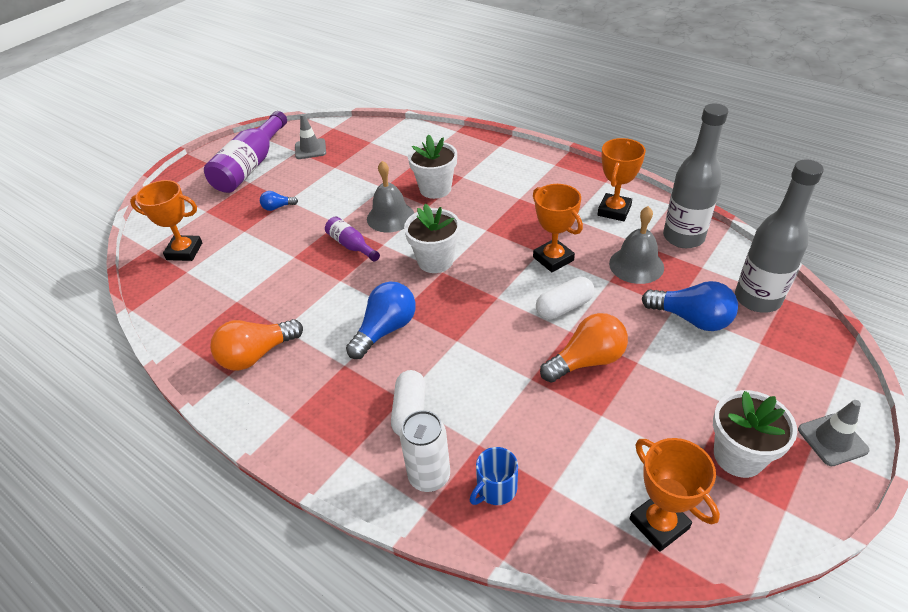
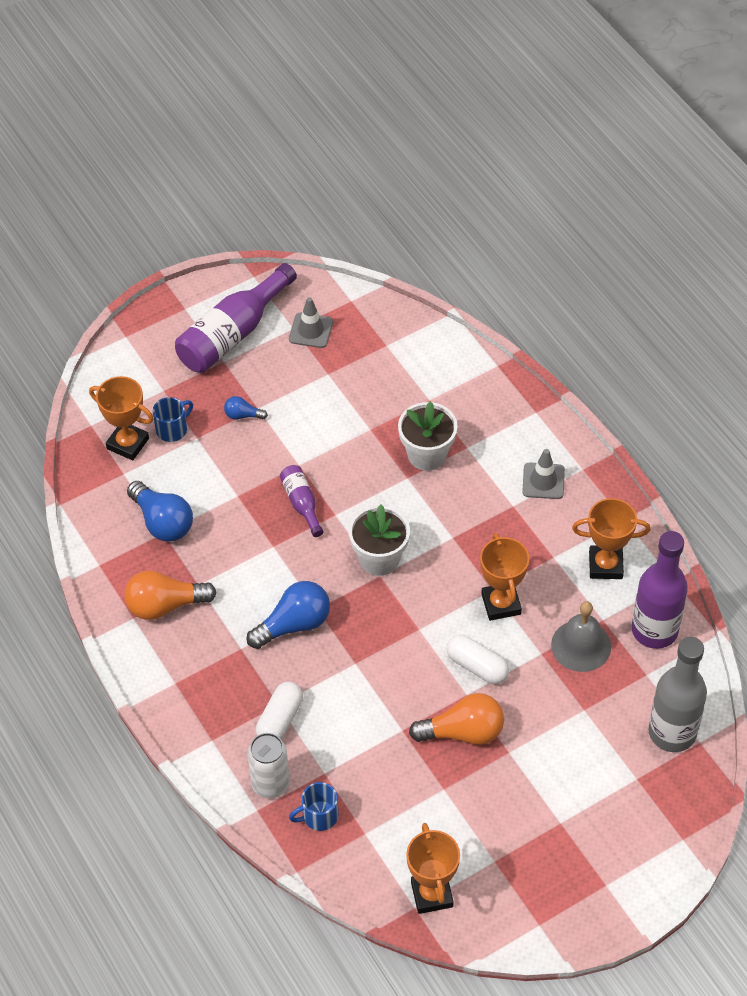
camera: 20 degrees right, 10 degrees up
(221, 231) = (172, 429): none -> blue mug
(390, 217) = (359, 478): grey bell -> none
(564, 307) = (477, 666): white capsule -> white capsule turned 45 degrees clockwise
(614, 211) = (605, 565): orange trophy -> orange trophy turned 45 degrees clockwise
(683, 237) = (654, 630): grey bottle -> purple bottle
(691, 319) = (591, 728): blue light bulb -> blue light bulb (162, 522)
(738, 456) = (535, 869): white flower pot -> none
(832, 440) = (625, 888): grey traffic cone -> grey traffic cone (543, 481)

